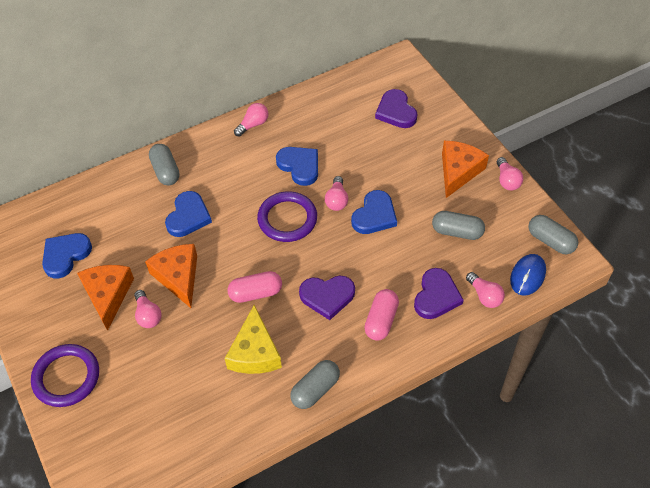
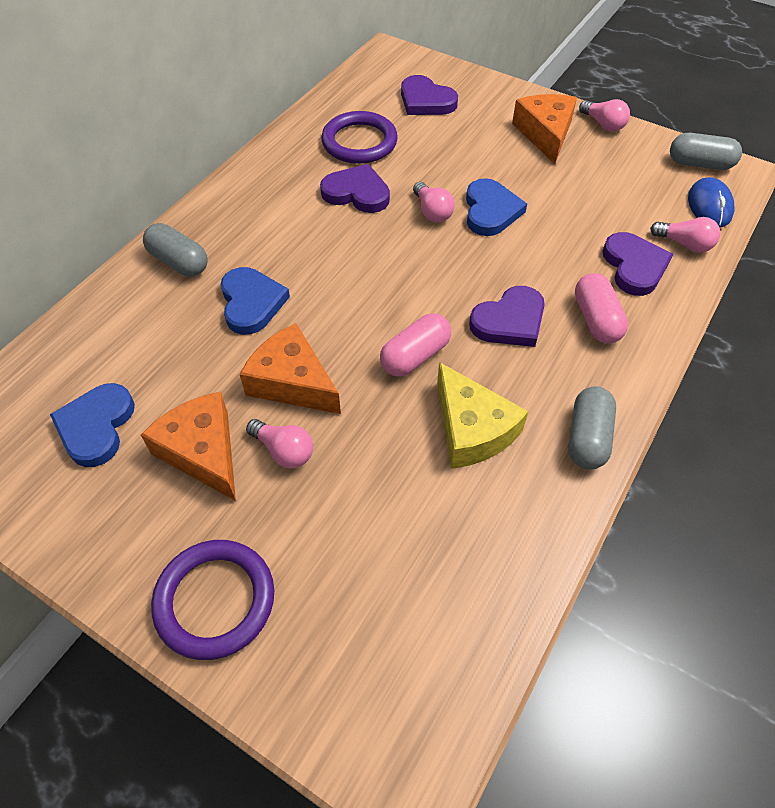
camera: 30 degrees left, 0 degrees up
(253, 125) = (262, 170): pink light bulb -> none
(287, 219) = (388, 255): purple ring -> purple ring (359, 142)
(299, 166) = (357, 193): blue heart -> purple heart
(457, 232) = (597, 192): grey capsule -> none

